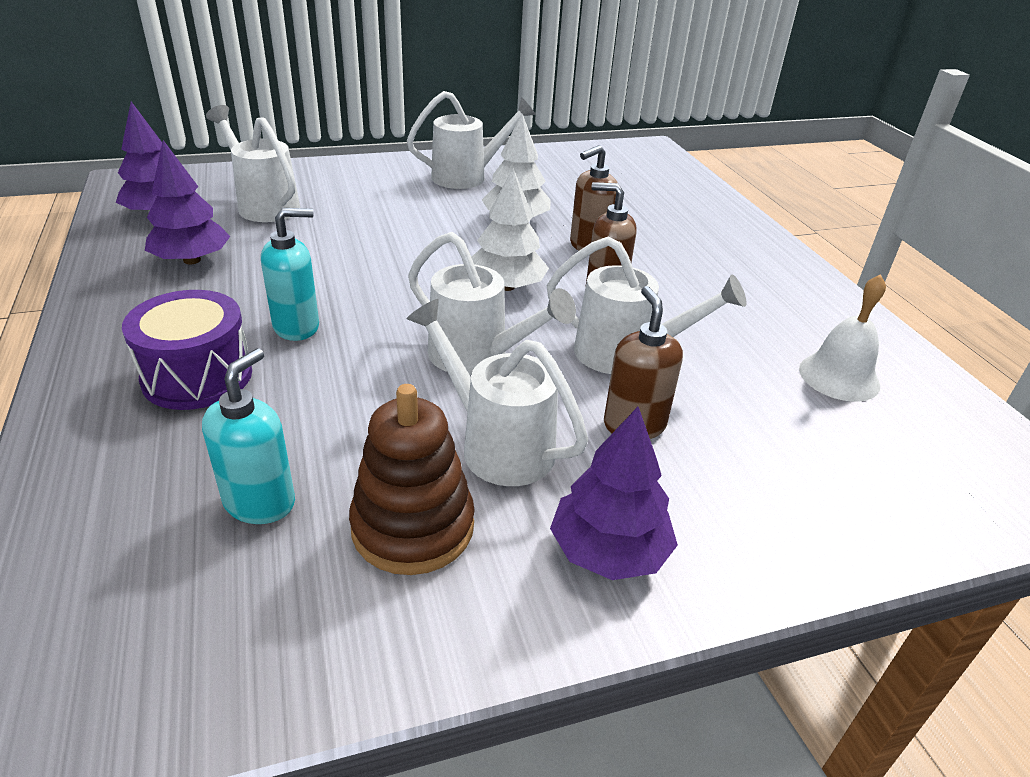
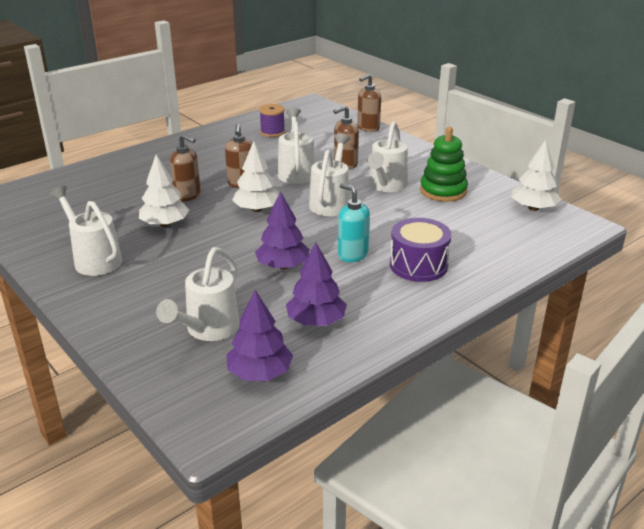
camera: 110 degrees left, 5 degrees down
(188, 670) = (533, 208): none -> white tree
(260, 502) = (466, 220): turquoise soap dispenser -> none
(413, 527) = (443, 191): brown stacking toy -> green stacking toy
(608, 551) = (415, 160): purple tree -> purple tree (283, 266)
(839, 377) = (272, 132): white bell -> purple spool
(854, 539) = (368, 128): none -> brown soap dispenser

